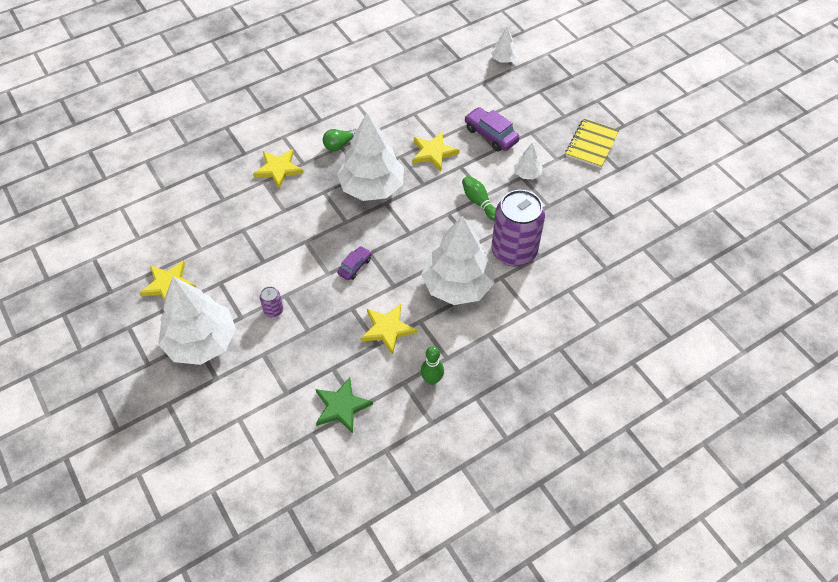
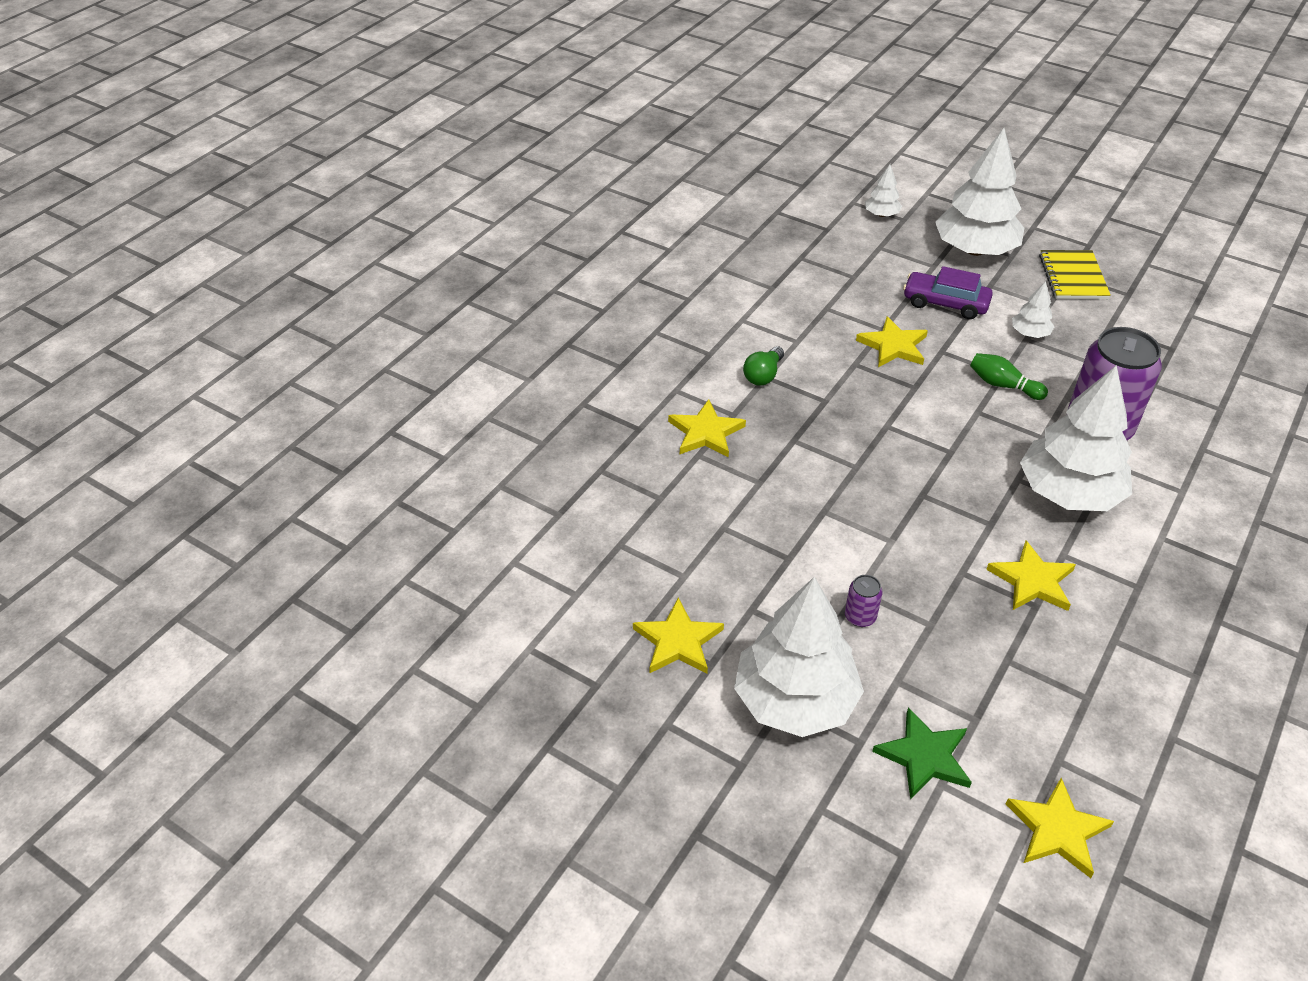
camera: 25 degrees left, 10 degrees down
(278, 469) = (1057, 830): none -> yellow star
(341, 406) = (1064, 705): green star -> green star (924, 756)
(355, 266) = (918, 518): purple car -> none
(372, 187) = (852, 413): white tree -> white tree (975, 250)
(432, 379) = (1145, 621): green bowling pin -> none

